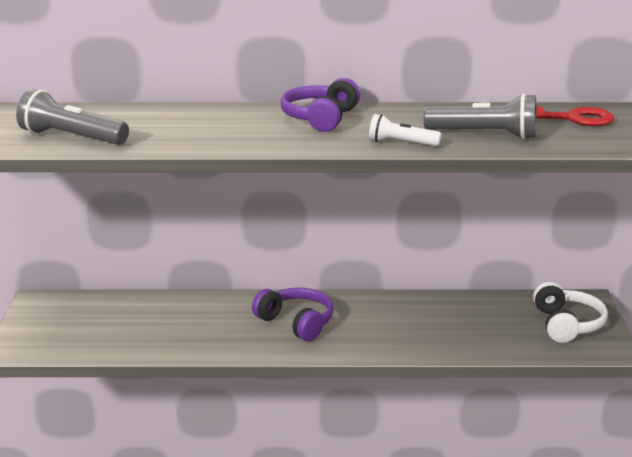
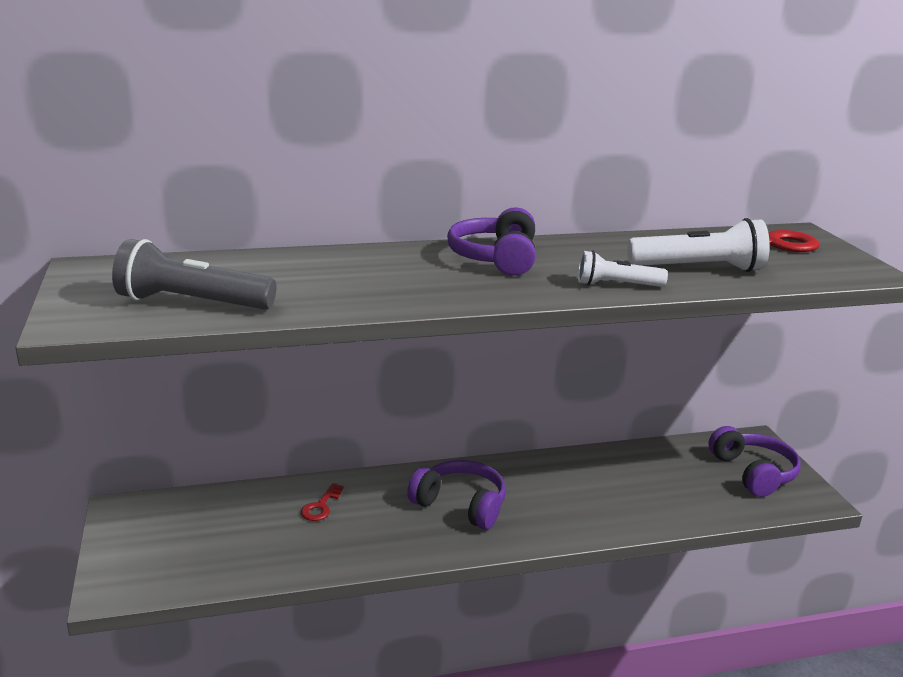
camera: 15 degrees left, 0 degrees up
(185, 313) = (321, 506): none -> red key
(484, 135) = (699, 269): grey flashlight -> white flashlight
(567, 324) = (753, 473): white headphones -> purple headphones

